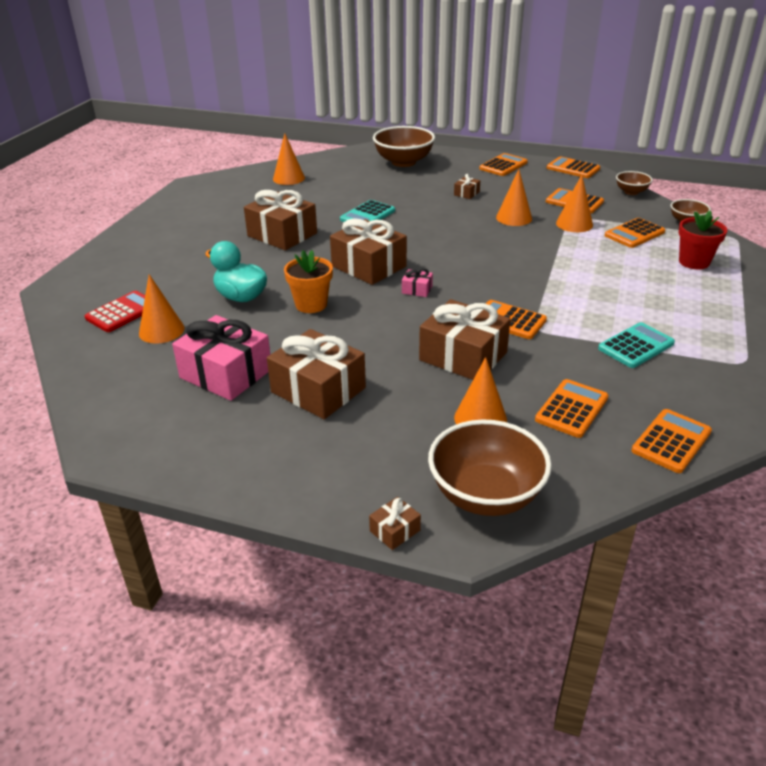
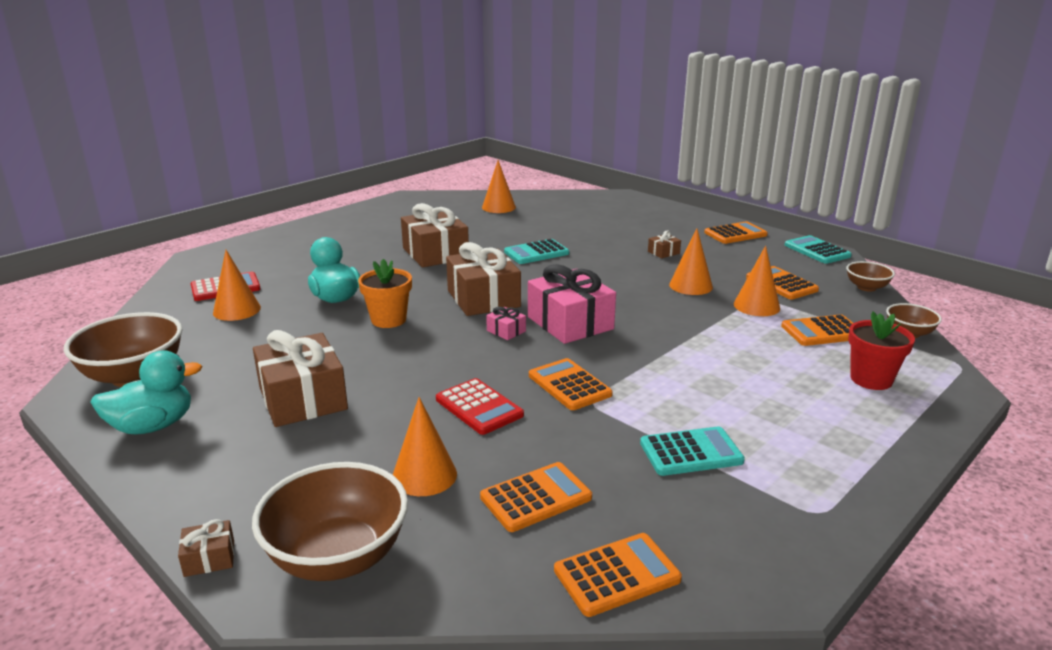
camera: 25 degrees right, 10 degrees down
(217, 451) = (153, 426): none -> turquoise duck
(226, 373) = (243, 360): pink gift -> pink gift (570, 323)
(403, 162) = (628, 212): brown bowl -> brown bowl (134, 376)
(463, 356) = (479, 407): brown gift -> red calculator
(573, 168) = (817, 251): orange calculator -> turquoise calculator

